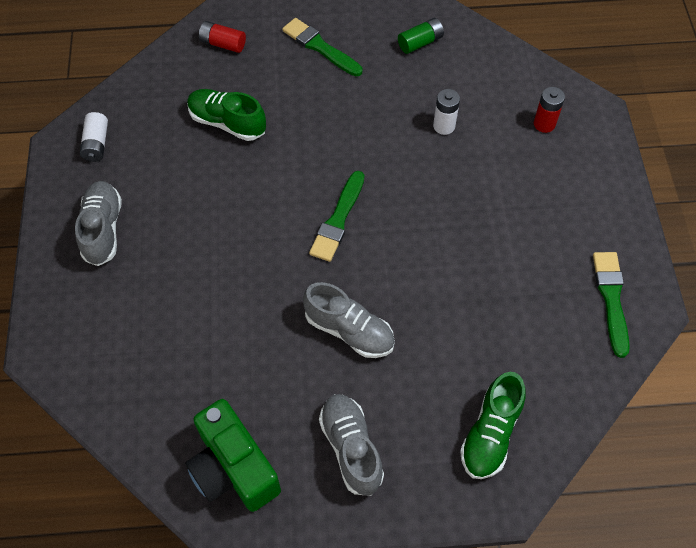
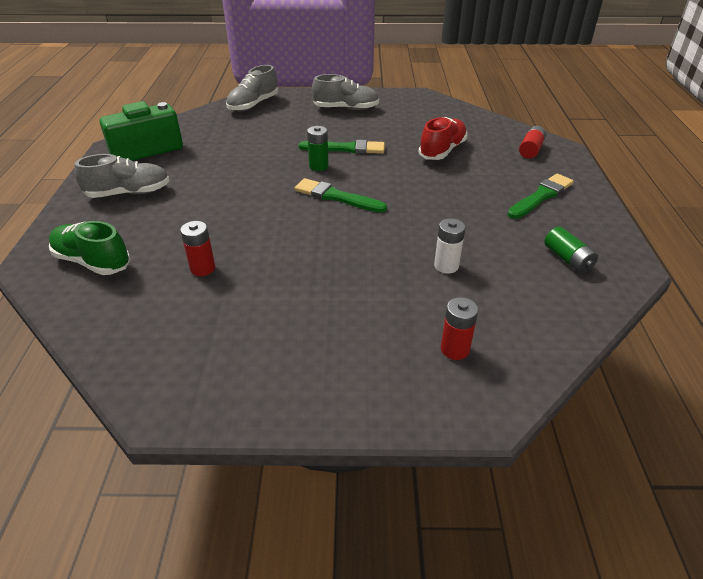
camera: 95 degrees right, 20 degrees down
(96, 144) = (420, 105): white battery -> none
(227, 123) = (442, 151): green shoe -> red shoe
(270, 245) = (318, 166): none -> green battery
(349, 330) = (227, 197): grey shoe -> grey shoe (253, 105)
(482, 322) = (202, 268): none -> red battery
(611, 298) = (188, 371): green brush -> green brush (346, 148)

